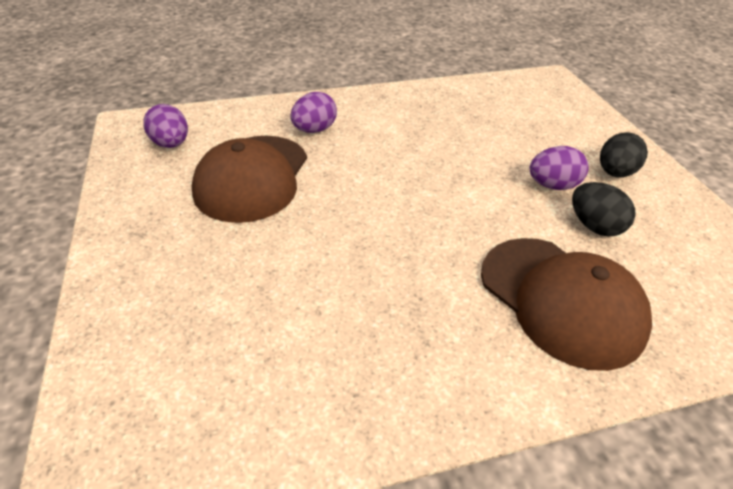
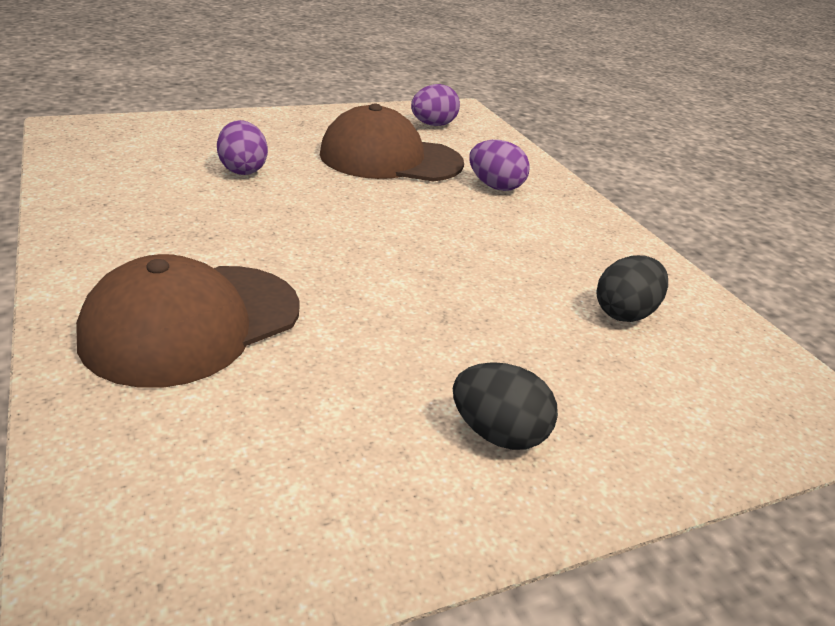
camera: 80 degrees right, 10 degrees down
(552, 185) = (435, 353): purple egg -> purple egg (243, 170)
(594, 226) = (340, 379): black egg -> black egg (625, 313)

